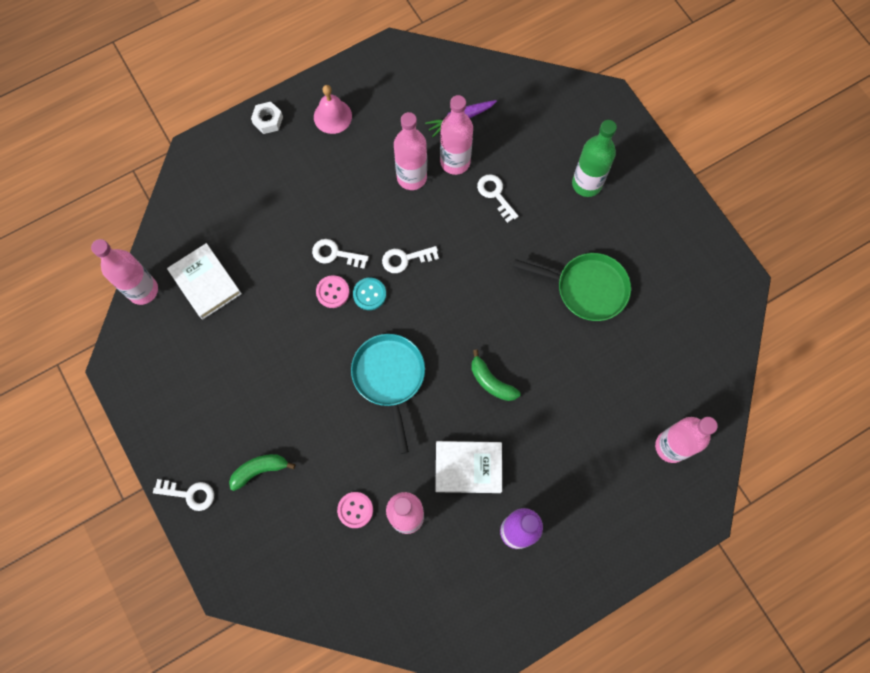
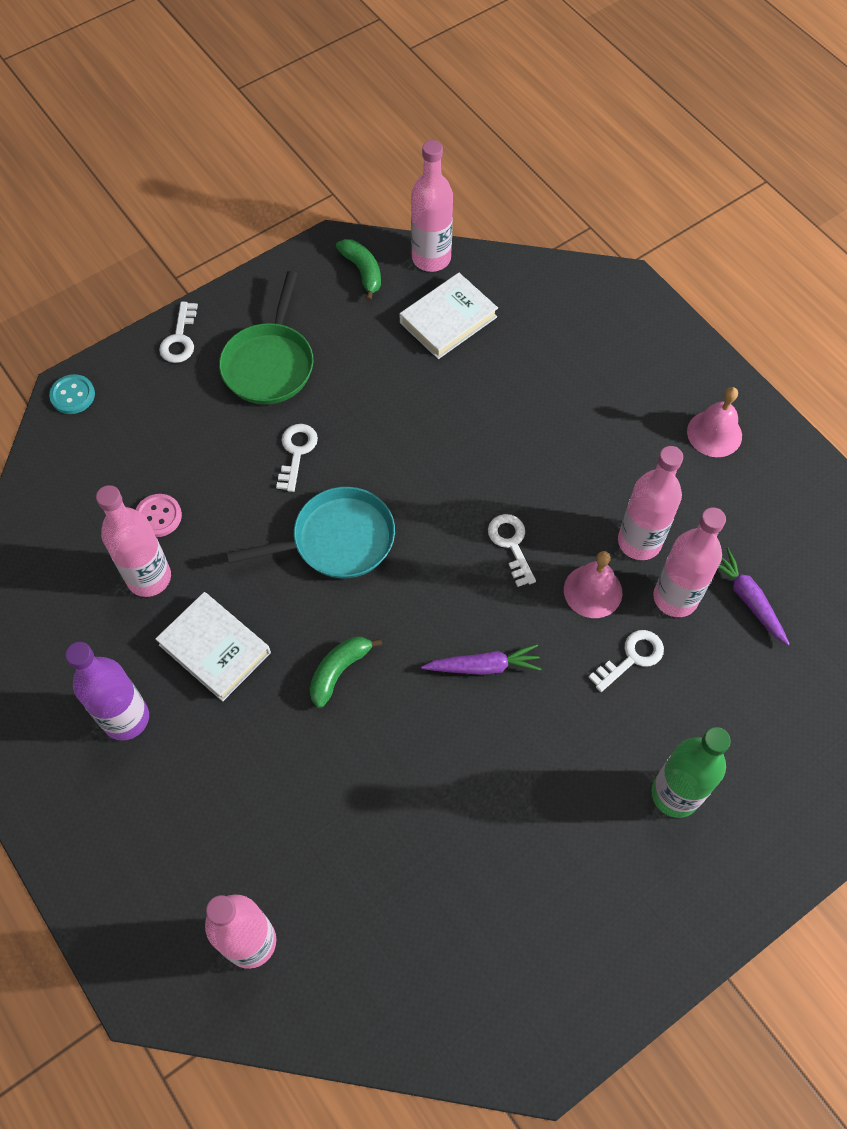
camera: 85 degrees right, 10 degrees down
(259, 470) = (209, 406): green banana -> green banana (363, 272)
(268, 120) = (690, 358): white nut -> none
(332, 292) = (452, 460): pink button -> none
(335, 254) = (507, 458): white key -> white key (296, 452)
(369, 294) = (454, 505): turquoise button -> turquoise button (72, 395)
(445, 211) = (593, 591): none -> pink bell
(468, 468) = (214, 649): white book -> white book turned 45 degrees counterclockwise
(494, 287) = (483, 666): none -> purple carrot
(587, 288) = (497, 801): green pan -> green pan (270, 363)

